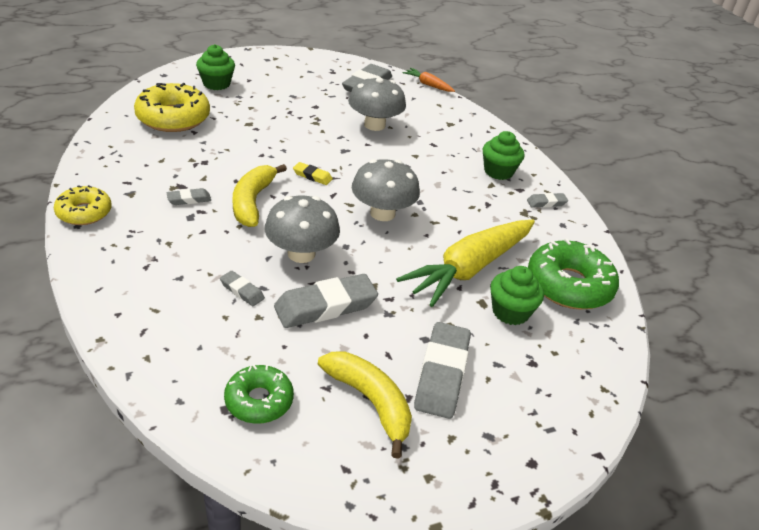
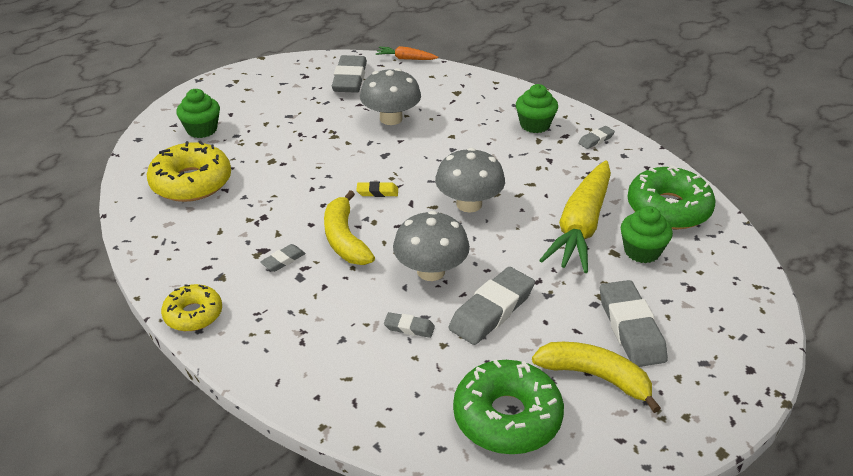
camera: 20 degrees left, 0 degrees up
(259, 401) = (507, 417): green donut -> green donut, size x1.64

